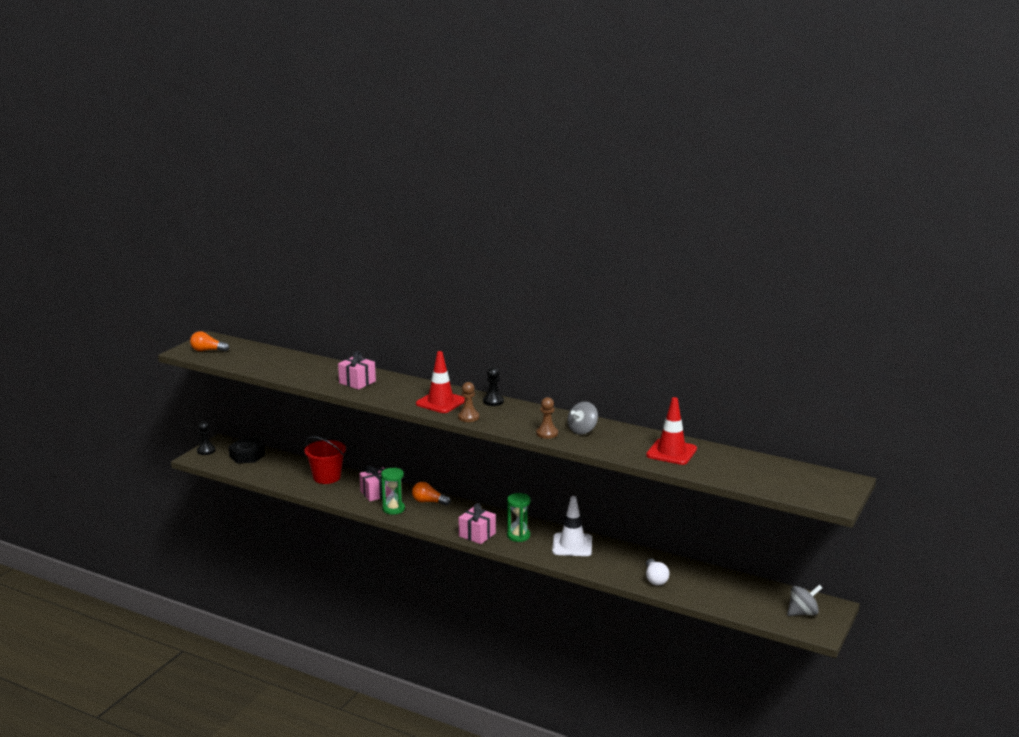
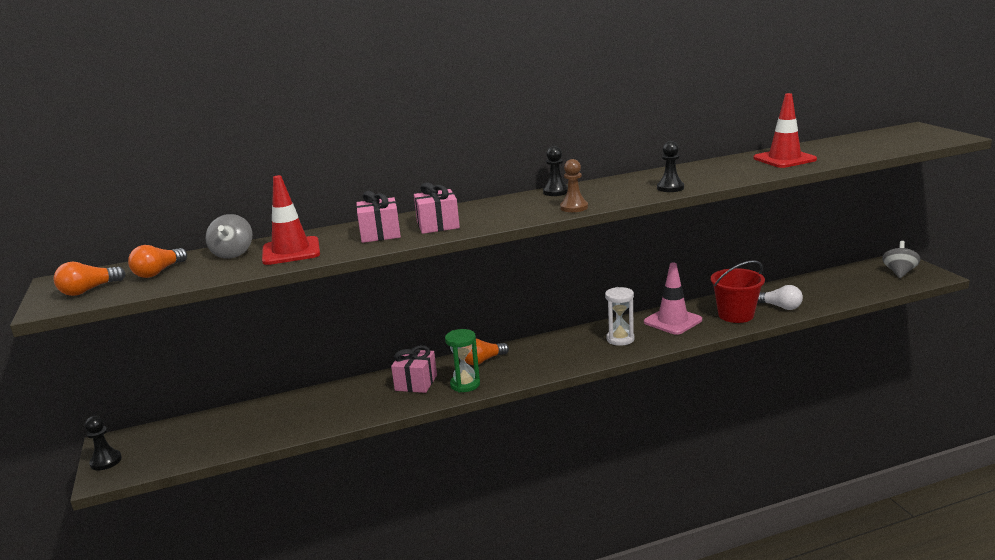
camera: 45 degrees left, 0 degrees up
(244, 354) = (158, 272): none -> orange light bulb
(247, 456) = (179, 435): black nut -> none
(327, 477) = (328, 400): red bucket -> red bucket (736, 315)
(440, 402) = (514, 211): red traffic cone -> red traffic cone (291, 251)
(477, 535) = (587, 358): pink gift -> pink gift (438, 225)
(518, 536) = (620, 339): green hourglass -> white hourglass
(547, 433) = (670, 188): brown pawn -> black pawn
(572, 545) = (672, 321): white traffic cone -> pink traffic cone
(582, 430) = (686, 176): grey spinning top -> grey spinning top (233, 254)

